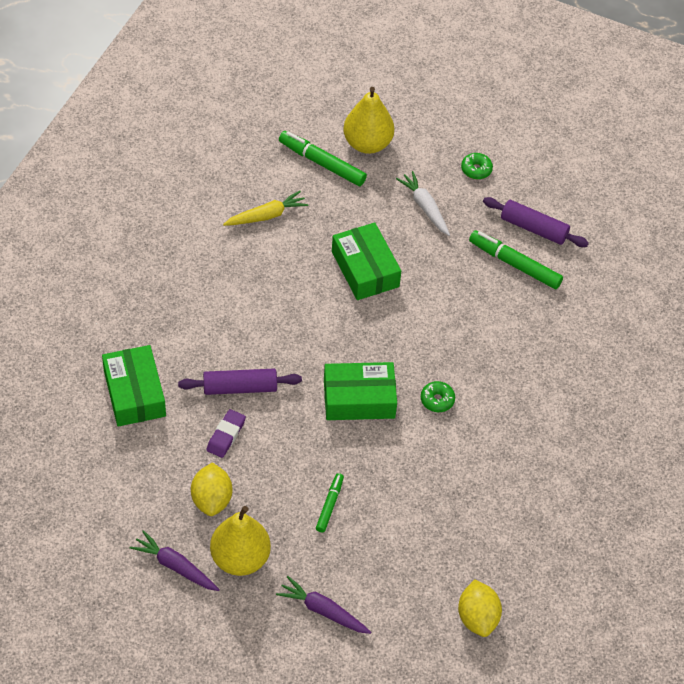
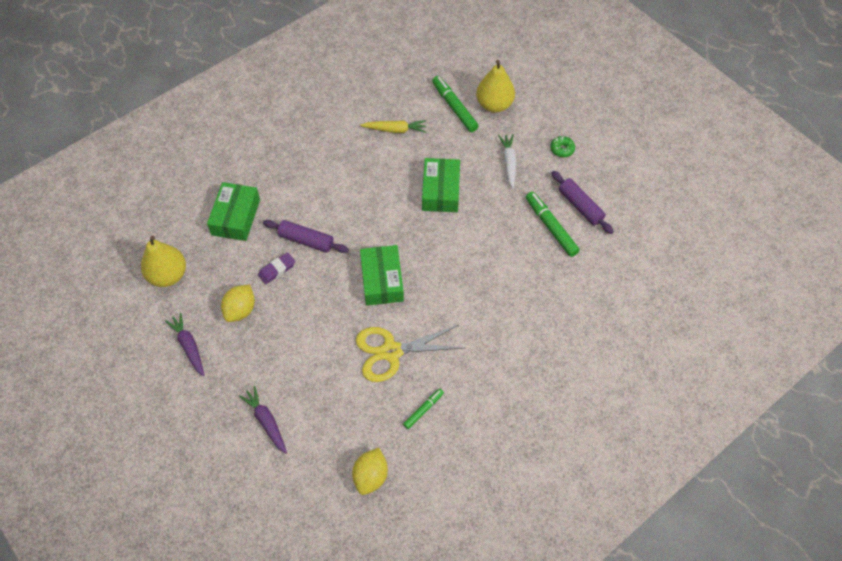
camera: 30 degrees right, 5 degrees up
(240, 558) = (234, 359): yellow pear -> yellow pear (168, 275)
(330, 505) = (316, 348): green marker -> green marker (423, 410)
(359, 399) = (382, 280): green box -> green box turned 60 degrees clockwise
(418, 474) = (391, 351): none -> yellow scissors
(437, 400) = (436, 303): green donut -> none

